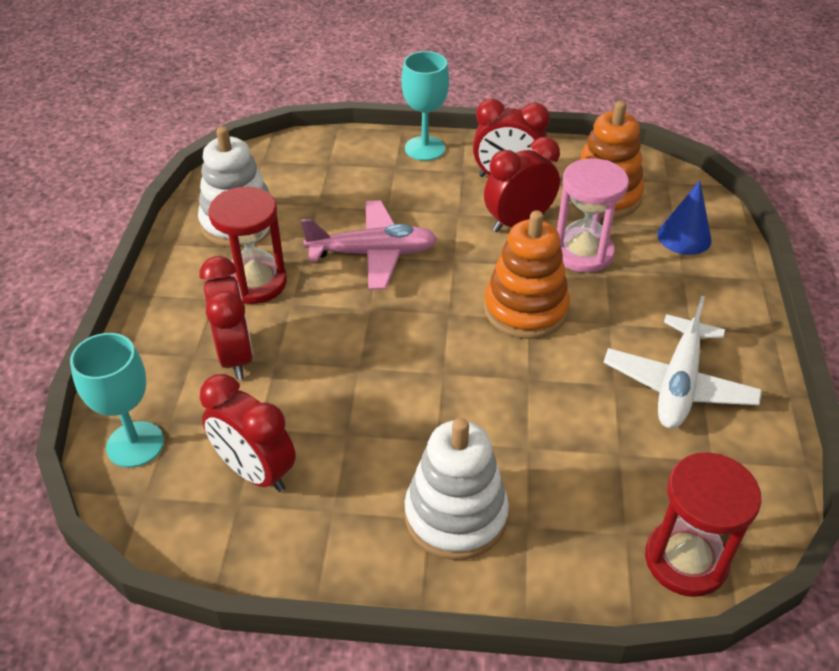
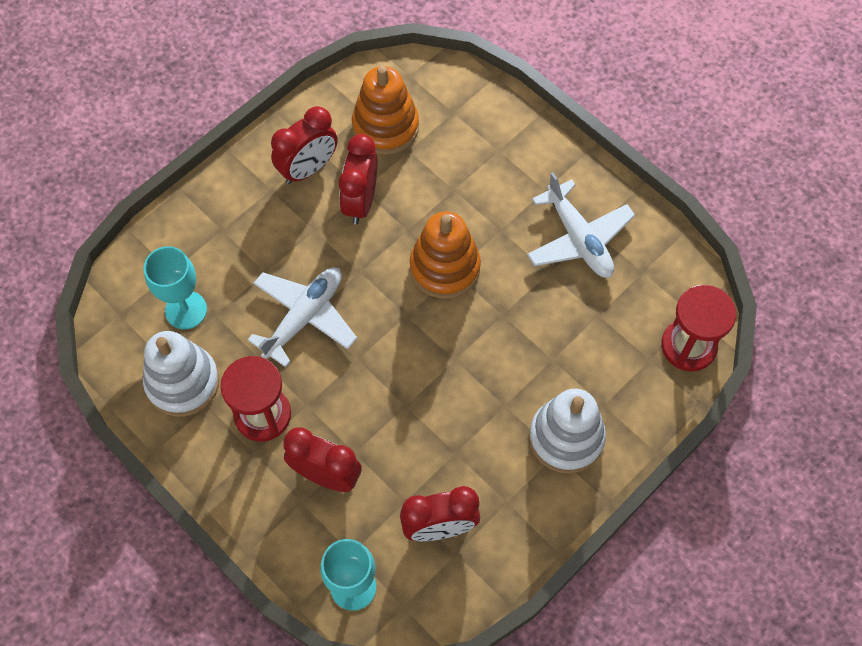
camera: 50 degrees left, 20 degrees up
(373, 254) = (304, 317): pink plane -> white plane
(425, 148) = (219, 193): turquoise goblet -> turquoise goblet (186, 310)
(583, 253) = (426, 189): pink hourglass -> none
(684, 237) = (468, 118): blue cone -> none

